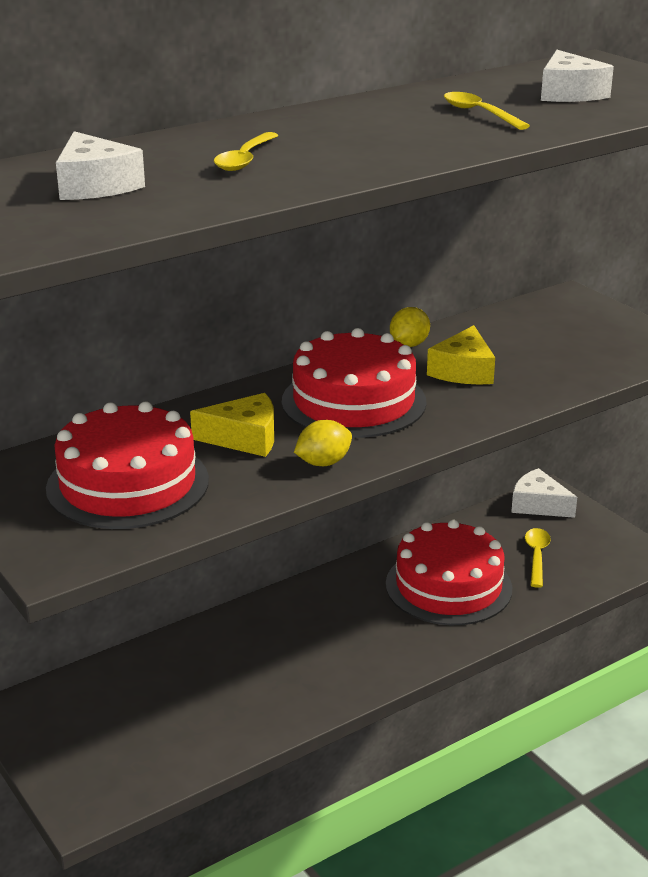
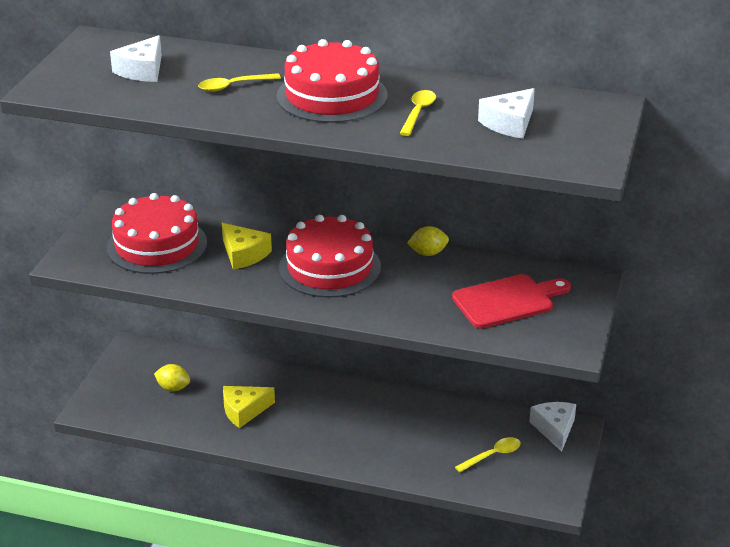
camera: 50 degrees right, 5 degrees up
(323, 463) = (249, 289): yellow lemon -> yellow lemon (173, 388)
(448, 586) = (413, 435): red cake -> red cake (332, 96)
(463, 371) = (420, 286): yellow cheese -> yellow cheese (244, 411)
(553, 343) = (507, 301): none -> red cutting board

